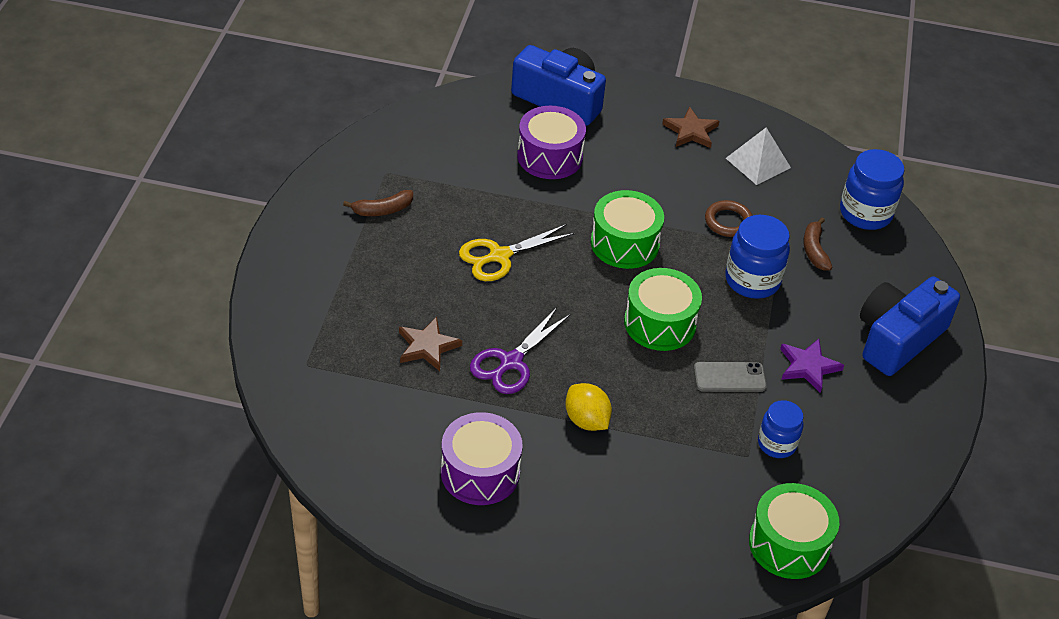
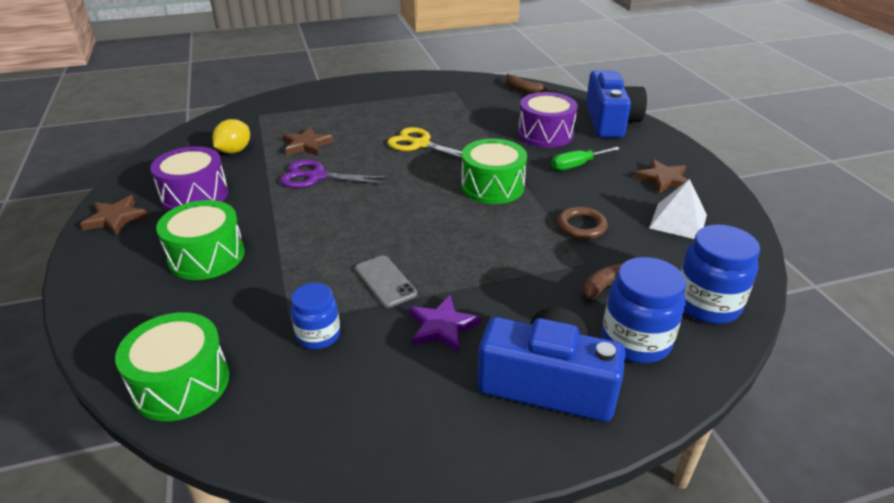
camera: 65 degrees right, 10 degrees down
(382, 210) = (419, 99): brown banana -> brown banana (523, 90)
(484, 550) = (115, 218): none -> brown star
(586, 420) = (278, 224): yellow lemon -> yellow lemon (234, 151)
(627, 169) = (576, 165): none -> green screwdriver
(660, 323) = (418, 227): green drum -> green drum (206, 256)
(752, 280) = (523, 260): blue jar -> blue jar (635, 341)

